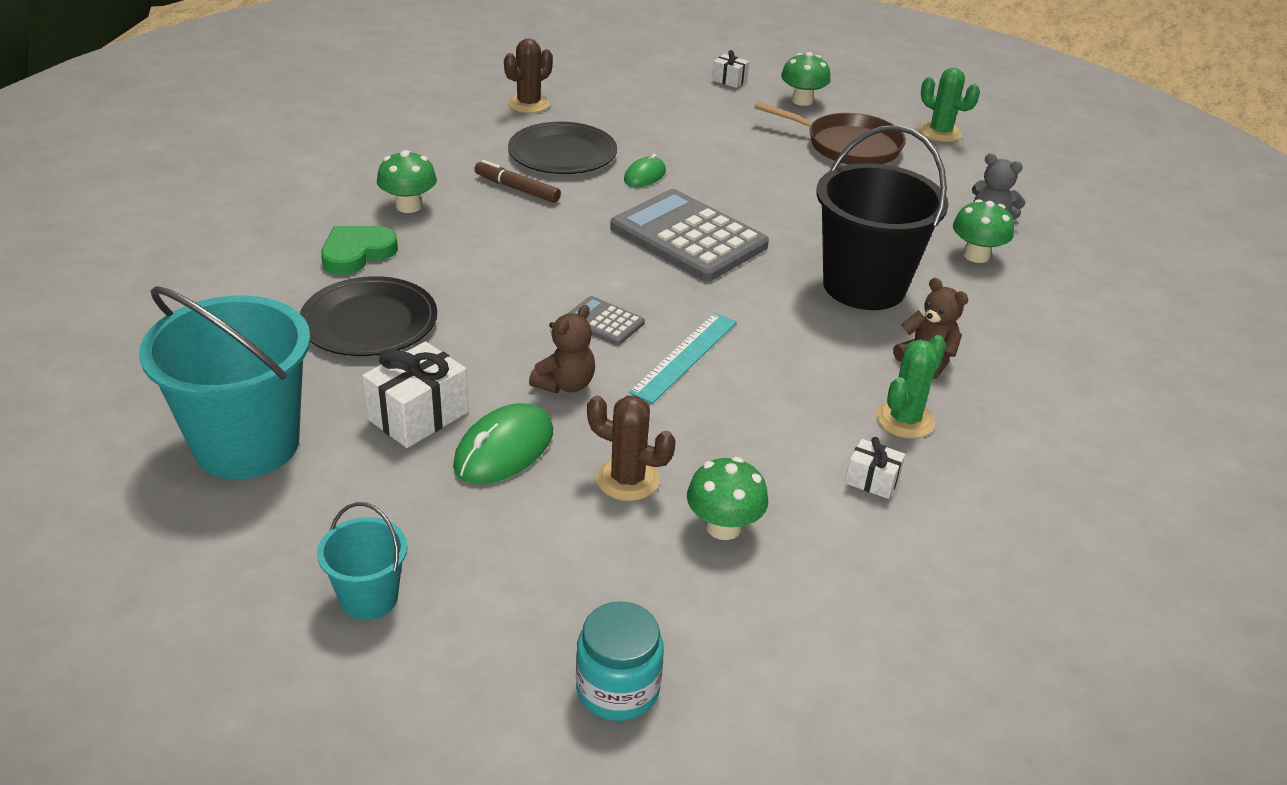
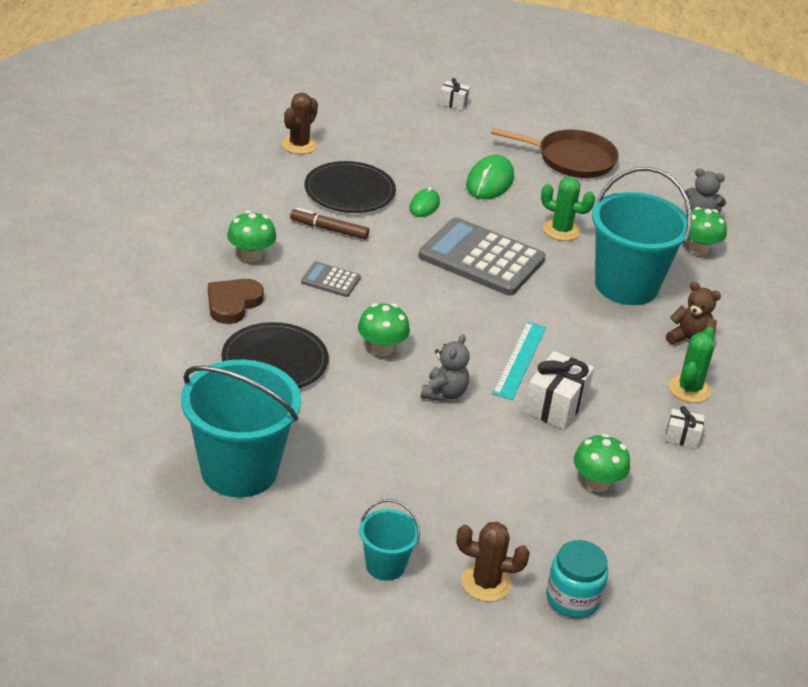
camera: 15 degrees left, 0 degrees up
(357, 253) = (233, 303): green heart -> brown heart
(418, 415) = (350, 431): white gift -> white gift (555, 405)
(504, 449) = (424, 448): green mouse -> green mouse (490, 181)
(565, 384) = (444, 393): brown teddy bear -> grey teddy bear
(603, 322) = (449, 339): grey calculator -> grey calculator (330, 280)
(627, 479) = (519, 459): brown cactus -> brown cactus (486, 583)
(802, 100) = (520, 118): green mushroom -> green mushroom (381, 349)
(864, 286) = (626, 285): black bucket -> turquoise bucket
(940, 132) = (638, 138): green cactus -> green cactus (561, 230)

